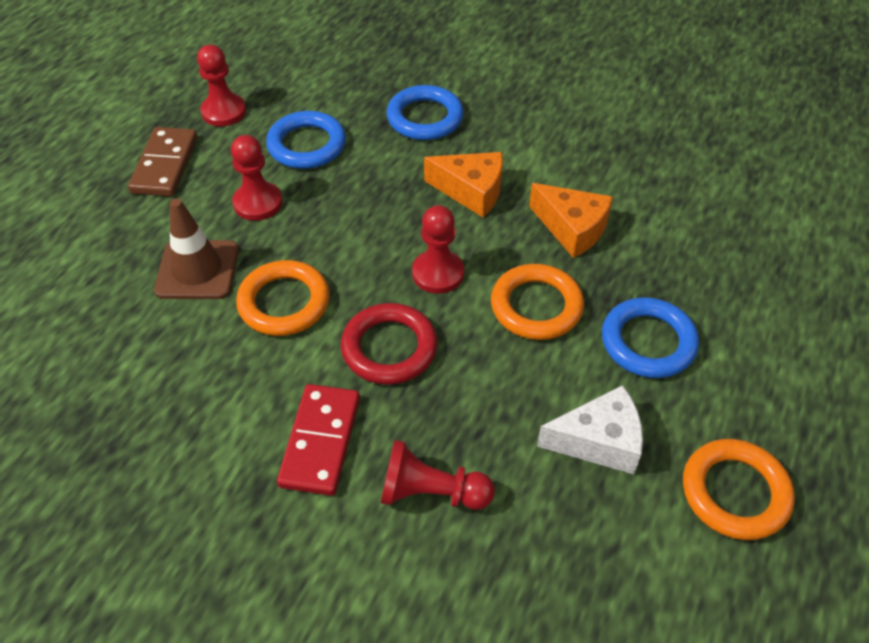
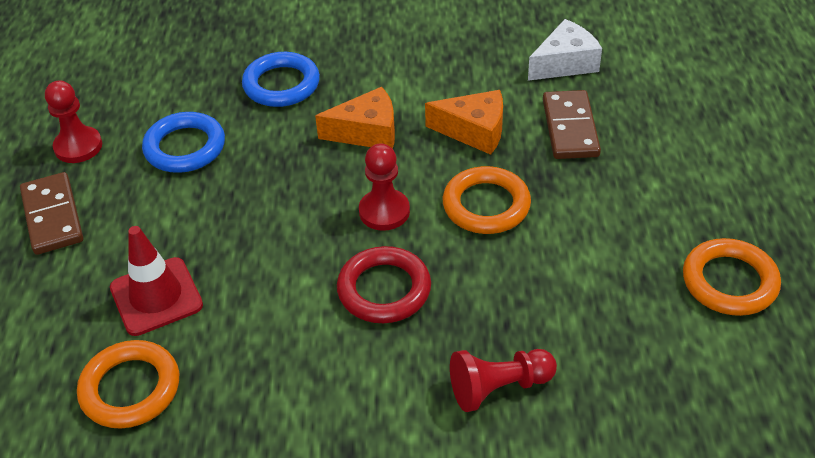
camera: 25 degrees left, 5 degrees down
(197, 270) = (156, 296): brown traffic cone -> red traffic cone
(258, 203) = (173, 215): red pawn -> none
(284, 302) = (261, 291): orange ring -> orange ring (130, 388)
(320, 441) = (376, 390): red domino -> none
(598, 441) = (605, 289): white cheese -> white cheese (565, 63)
(648, 342) = (593, 197): blue ring -> none
(669, 262) = (570, 128): none -> brown domino

